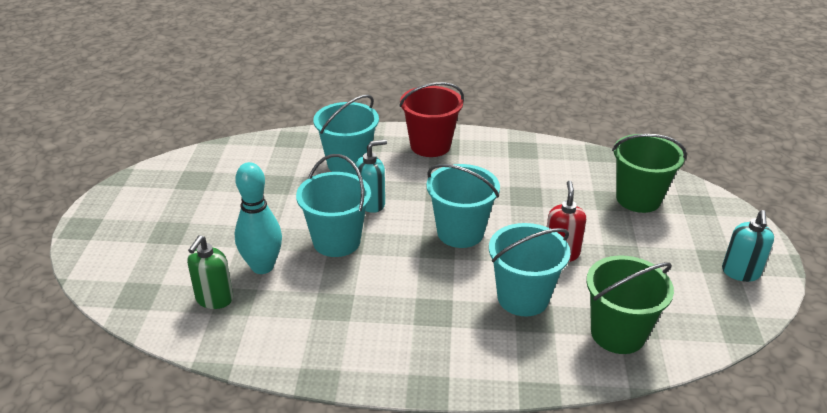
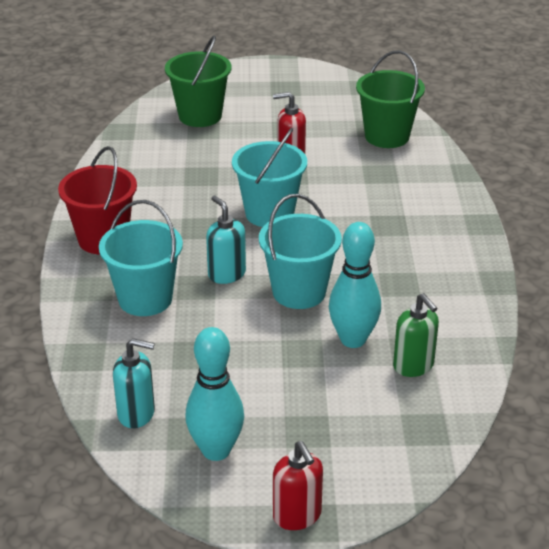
camera: 95 degrees left, 0 degrees up
(90, 221) = (297, 516): none -> red soap dispenser
(170, 190) = (216, 450): none -> turquoise bowling pin
(214, 299) = (413, 366): green soap dispenser -> green soap dispenser turned 45 degrees clockwise
(523, 298) = (357, 178): turquoise bucket -> none
(740, 272) = (298, 79): turquoise soap dispenser -> turquoise soap dispenser (137, 414)

